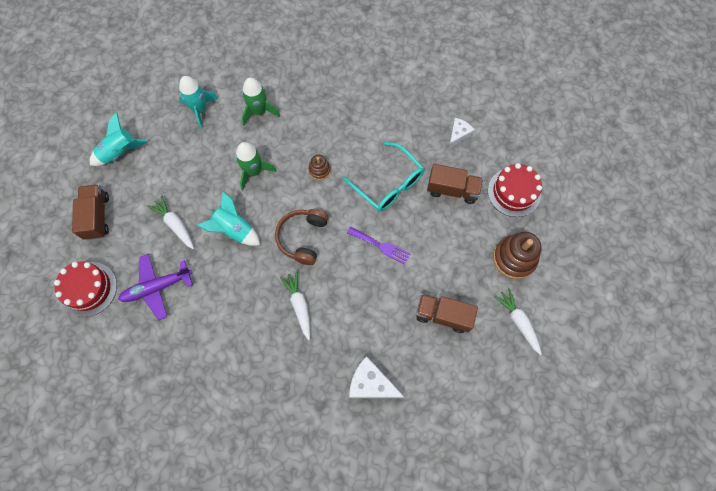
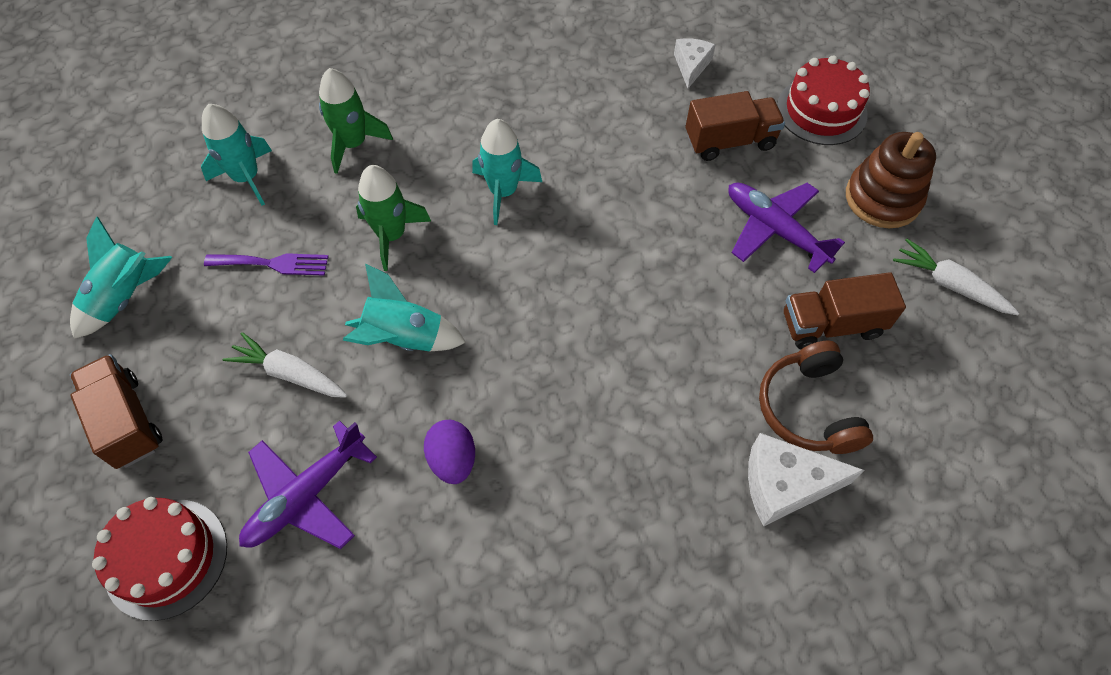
camera: 25 degrees left, 10 degrees down
(227, 300) = (453, 460): none -> purple egg
(299, 306) = (588, 412): white carrot -> none
(303, 238) = (533, 303): brown headphones -> brown headphones (808, 408)
(319, 170) = (503, 192): brown stacking toy -> turquoise rocket
(381, 246) = (669, 263): purple fork -> purple fork (273, 264)
(388, 183) = (626, 169): turquoise glasses -> none
(445, 251) = (774, 230): none -> purple plane

